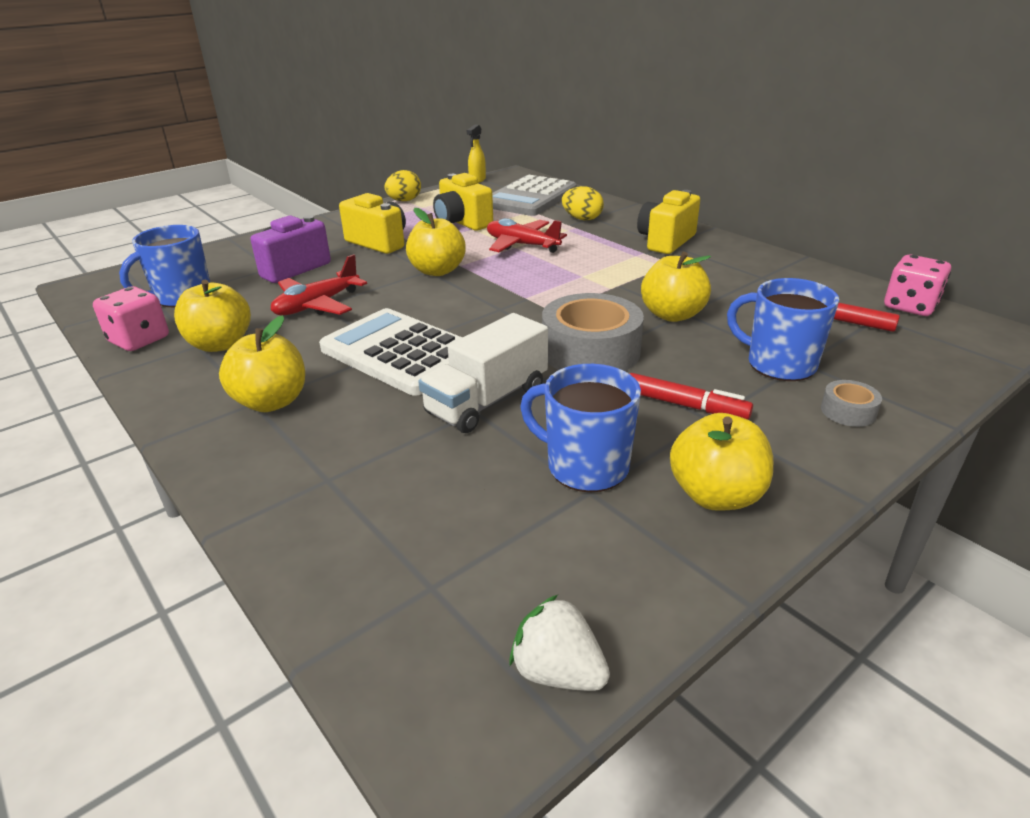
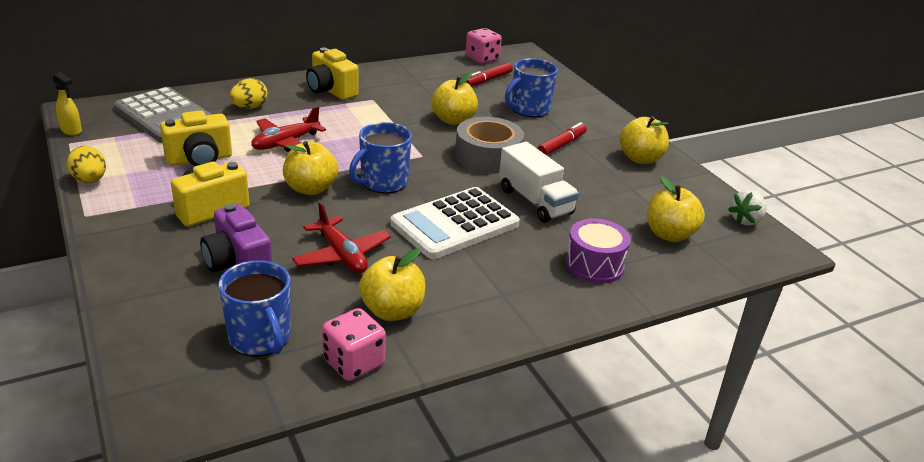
camera: 80 degrees left, 0 degrees up
(271, 402) = (505, 285): yellow apple -> yellow apple (669, 234)
(331, 468) = (594, 265): none -> purple drum
(585, 466) = (610, 185): blue mug -> blue mug (383, 183)
(848, 411) = (581, 109): grey tape -> none

